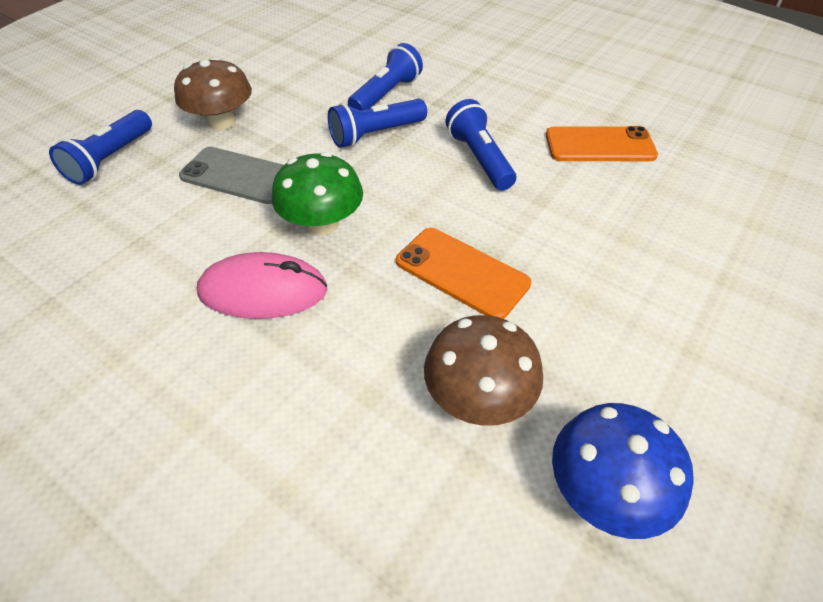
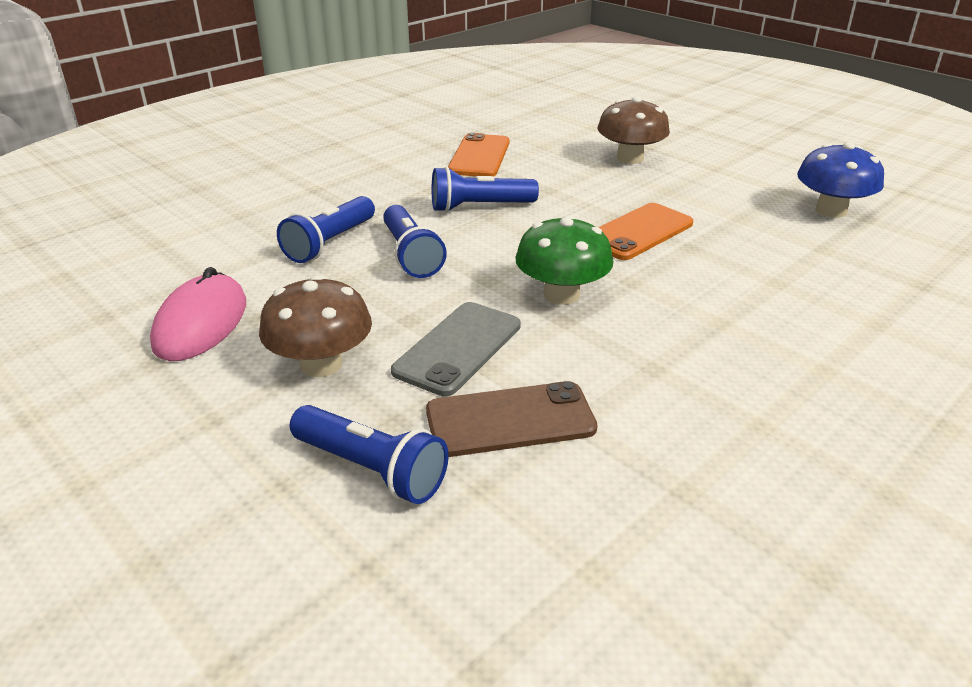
camera: 80 degrees left, 15 degrees down
(148, 210) = (510, 420): none -> brown phone
(263, 291) = (660, 331): pink mouse -> pink mouse (201, 323)
(386, 94) = (329, 243): blue flashlight -> blue flashlight turned 105 degrees counterclockwise
(478, 397) = (769, 240): brown mushroom -> brown mushroom (630, 158)

